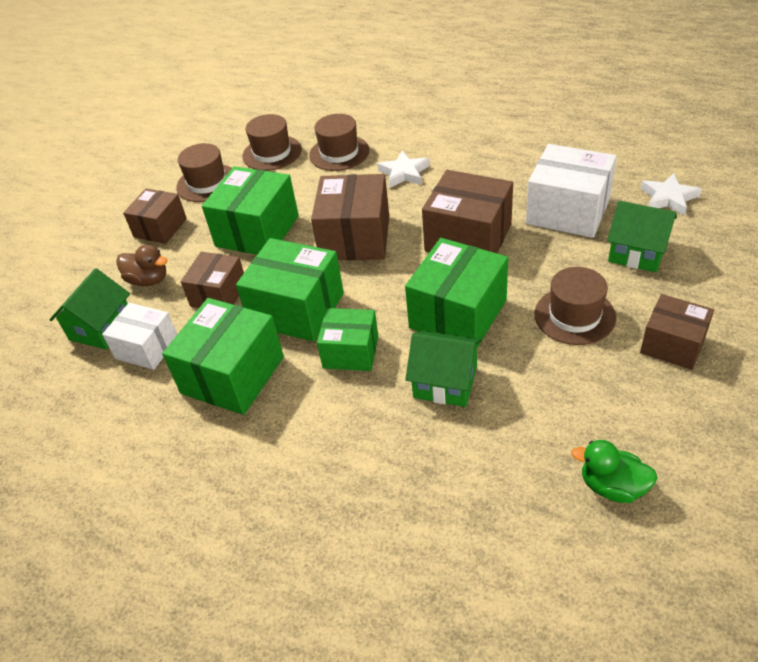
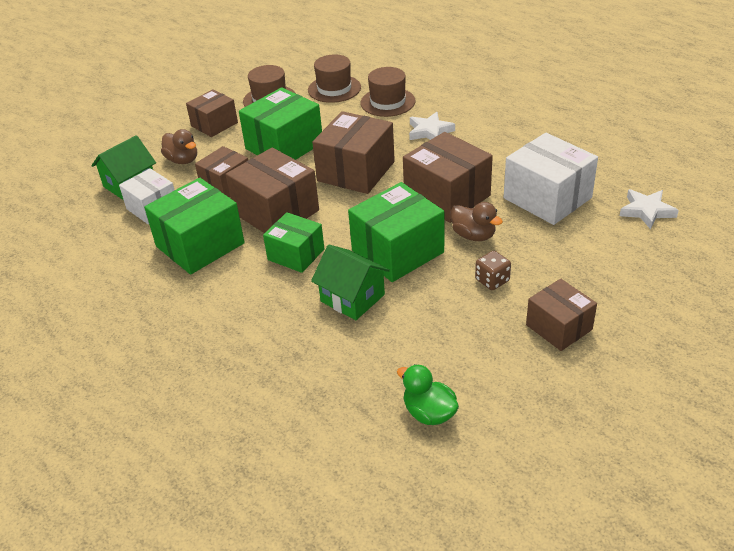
camera: 20 degrees right, 5 degrees down
(296, 309) = (276, 212): green box -> brown box
(523, 272) = (473, 235): none -> brown duck
(574, 315) = (492, 280): brown hat -> brown dice
(637, 252) = (583, 247): green house -> none

